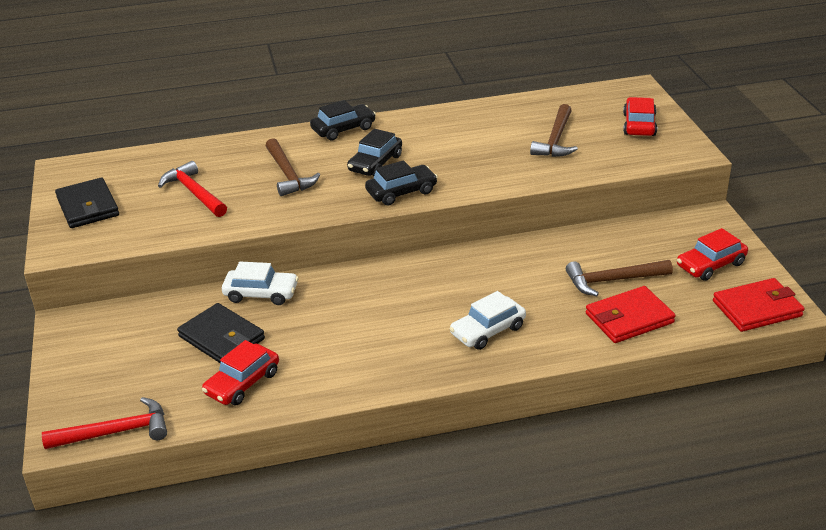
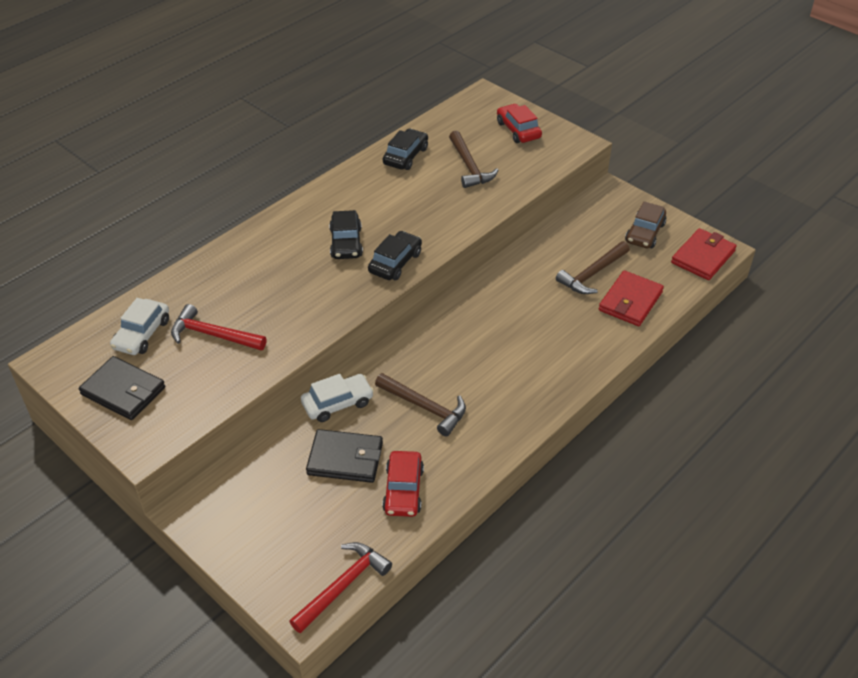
camera: 35 degrees left, 10 degrees up
(288, 175) = (281, 283): brown hammer -> brown hammer (425, 407)
(343, 129) = (283, 218): black car -> black car (405, 156)
(488, 330) = (544, 356): white car -> white car (142, 334)
(710, 265) = (645, 233): red car -> brown car

